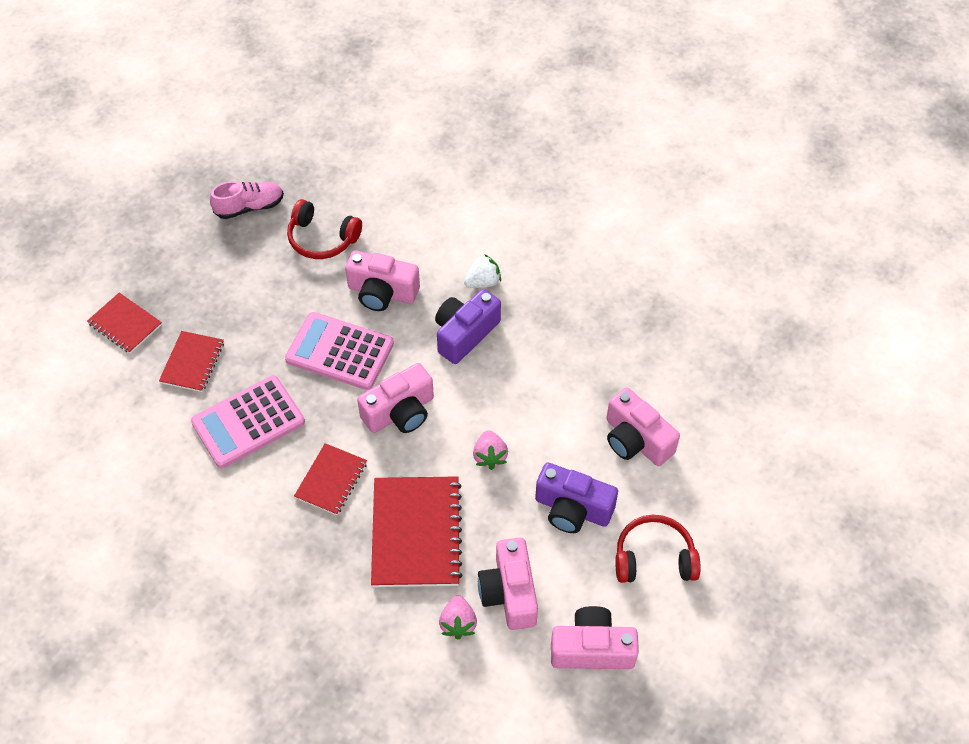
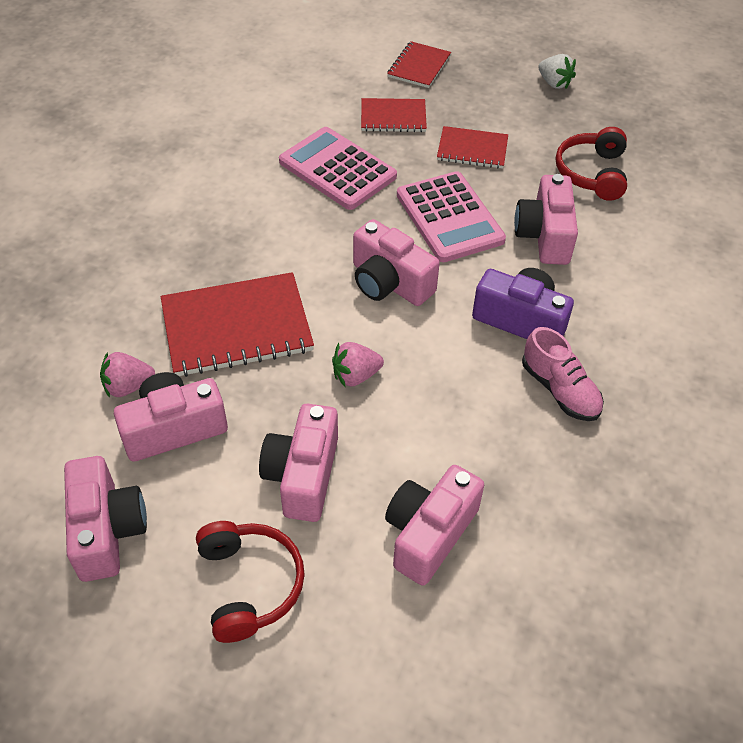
camera: 75 degrees right, 5 degrees down
(249, 207) = (602, 113): pink shoe -> pink shoe (560, 390)
(331, 480) = (286, 244): red notebook -> red notebook (472, 149)
(339, 352) = (449, 217): pink calculator -> pink calculator turned 150 degrees clockwise
(483, 282) = (606, 323): white strawberry -> white strawberry (554, 83)
(572, 509) = (303, 475): purple camera -> pink camera

